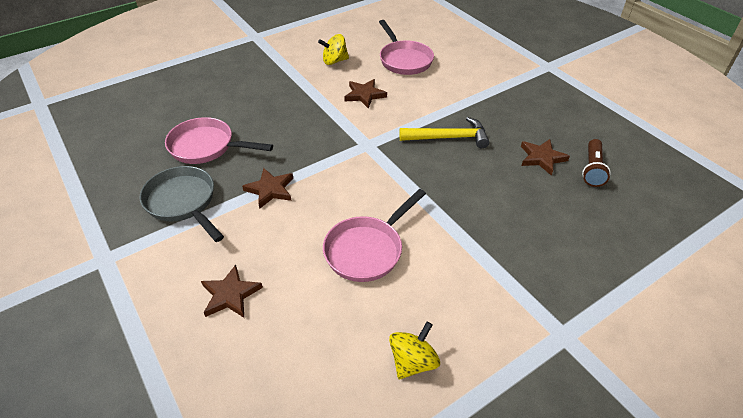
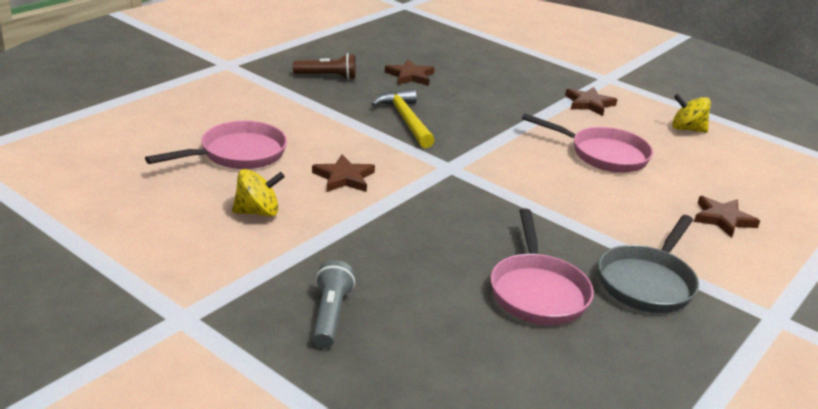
camera: 110 degrees left, 15 degrees down
(232, 72) = (330, 315): none -> grey flashlight
(270, 190) = (574, 221): brown star -> brown star (589, 104)
(334, 61) = (257, 212): yellow spinning top -> yellow spinning top turned 75 degrees counterclockwise
(592, 169) = (413, 57): brown flashlight -> brown flashlight (327, 77)

